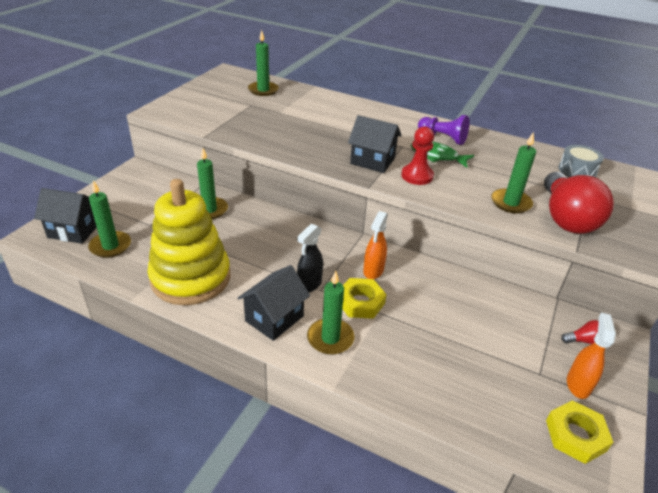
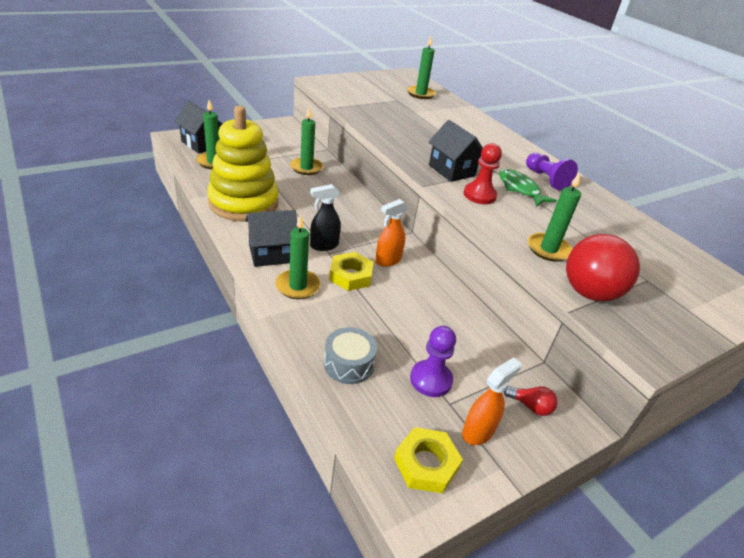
camera: 30 degrees right, 0 degrees up
(509, 362) = (431, 380): none -> purple pawn
(577, 170) = (665, 256): grey drum -> grey drum (348, 364)

